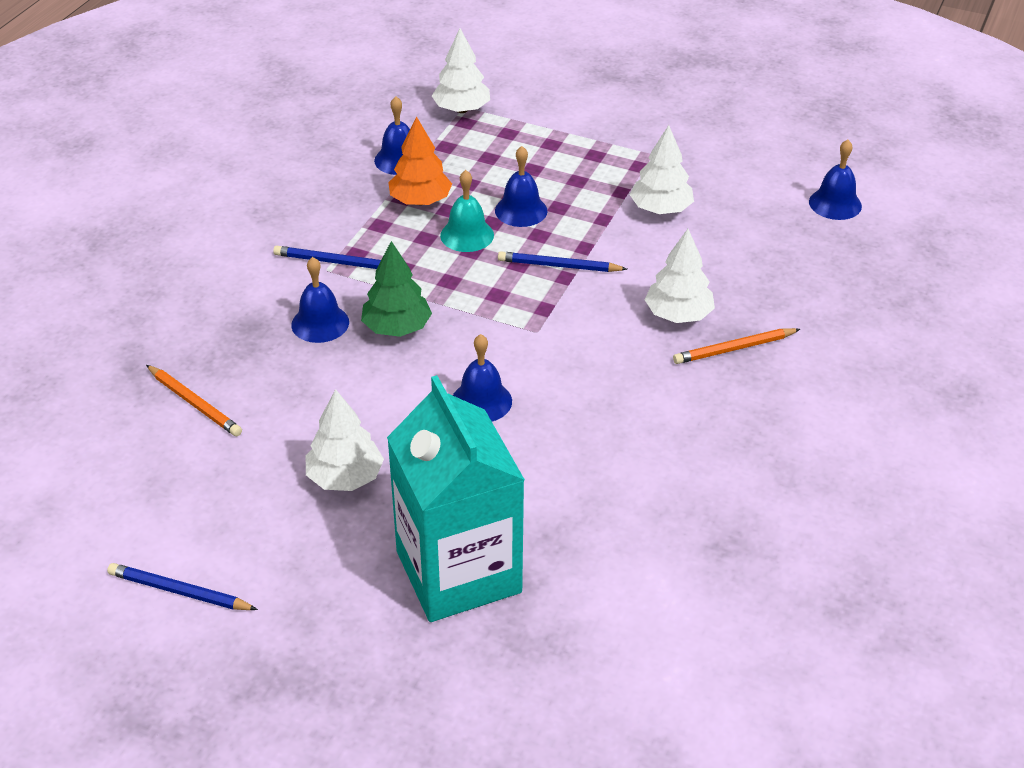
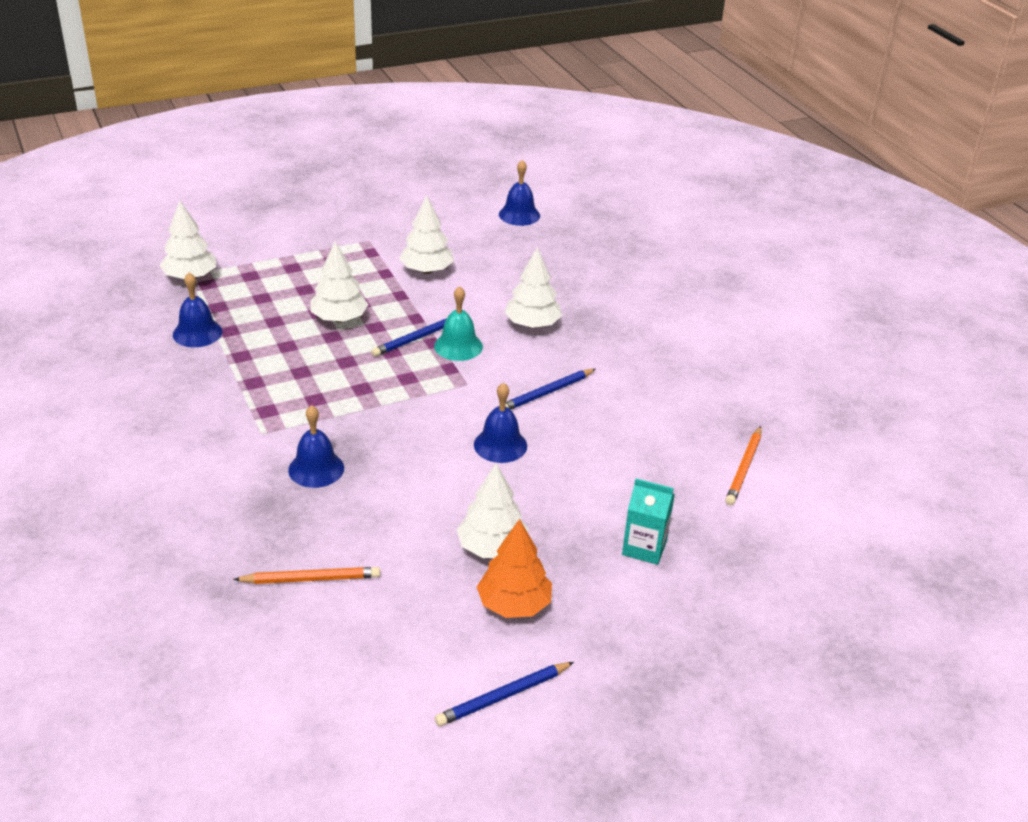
camera: 50 degrees left, 5 degrees down
(333, 262) = (259, 425): blue pencil -> blue pencil (546, 393)
(397, 328) = (375, 438): green tree -> none
(420, 201) = (258, 351): orange tree -> orange tree (514, 604)
(458, 572) = (644, 547): turquoise carton -> turquoise carton, size x0.44
(467, 235) = (327, 353): turquoise bell -> turquoise bell (458, 346)
(521, 210) = (339, 318): blue bell -> white tree
(734, 349) = (590, 324): orange pencil -> orange pencil (744, 468)

